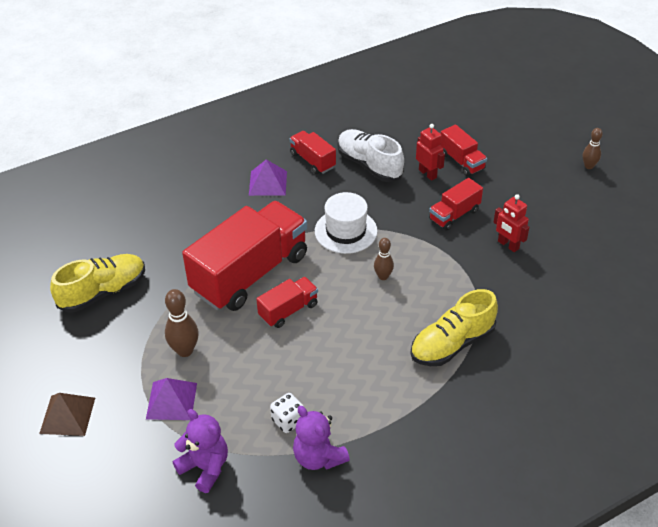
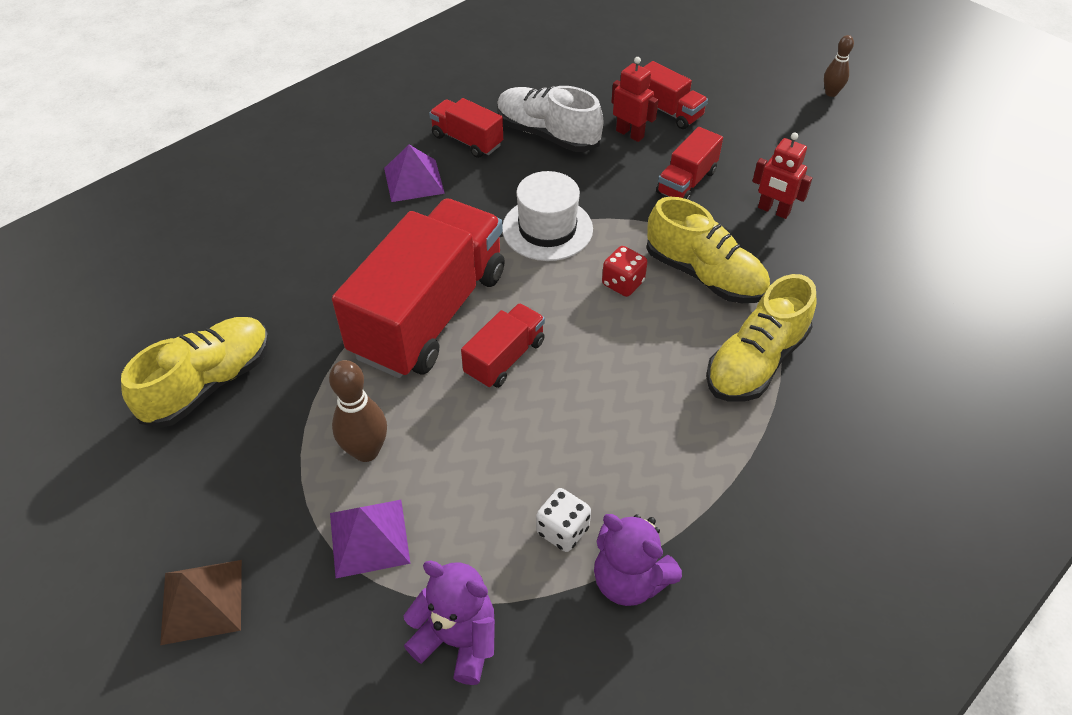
camera: 15 degrees left, 5 degrees up
(383, 276) = (623, 283): brown bowling pin -> red dice
(440, 281) = (704, 275): none -> yellow shoe

